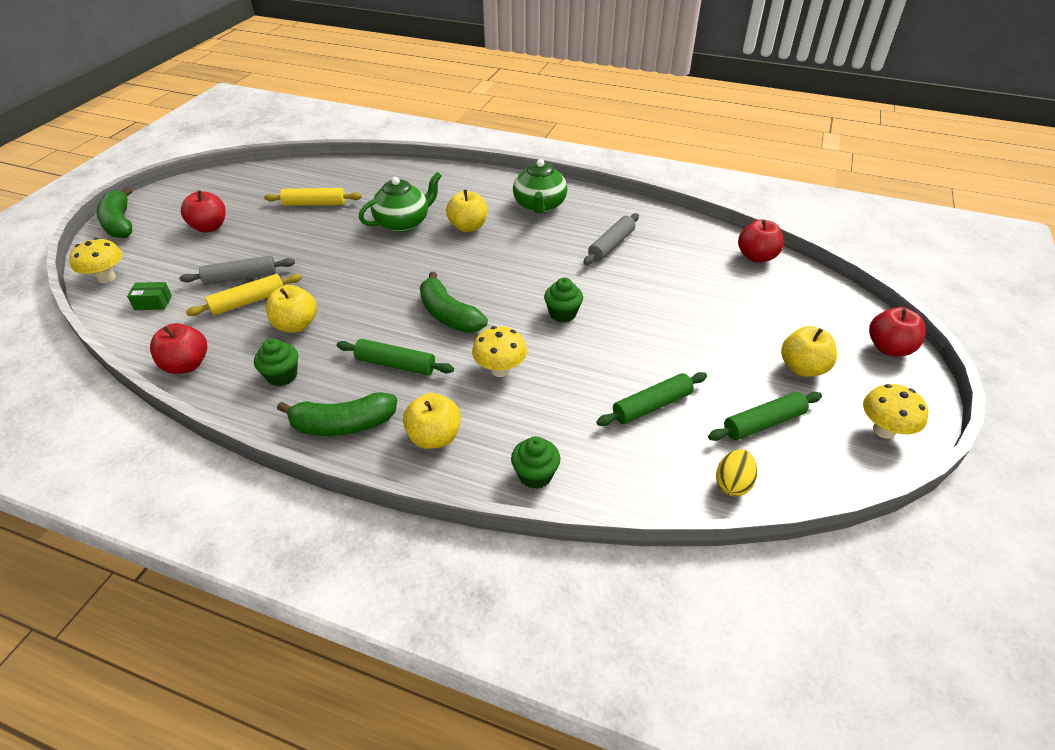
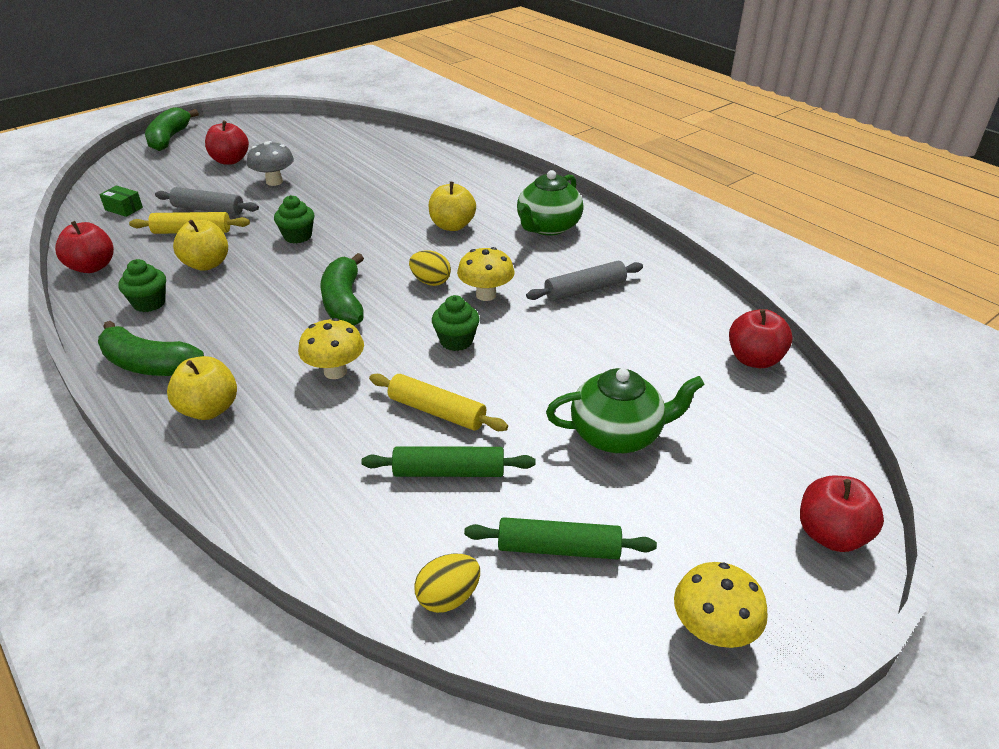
camera: 30 degrees right, 5 degrees down
(106, 278) = (114, 178): yellow mushroom -> yellow mushroom (486, 295)
(275, 234) = (274, 182): none -> grey mushroom
(315, 204) = (335, 165): yellow rolling pin -> yellow rolling pin (437, 411)
(395, 364) = (248, 329): green rolling pin -> none
(403, 223) = (395, 204): green teapot -> green teapot (617, 434)
(498, 276) = (430, 281): none -> yellow egg
(535, 475) = (257, 487): green cupcake -> green cupcake (298, 236)
(802, 368) = (678, 508): yellow apple -> none

